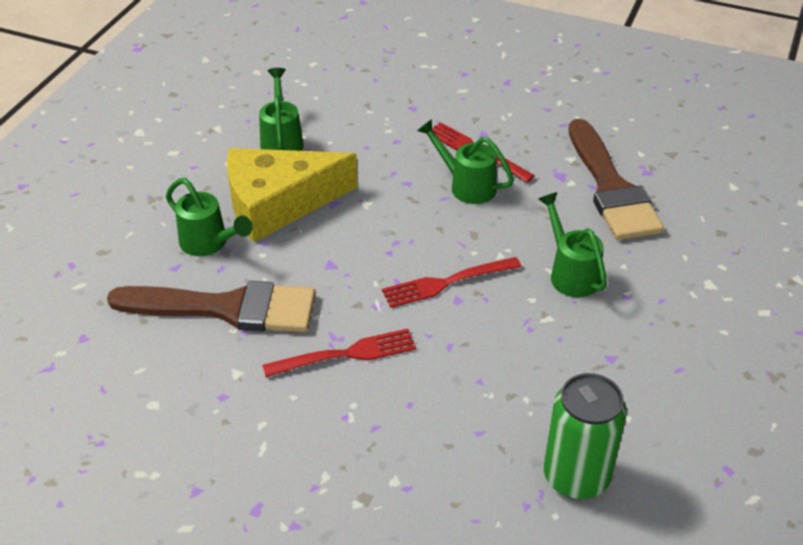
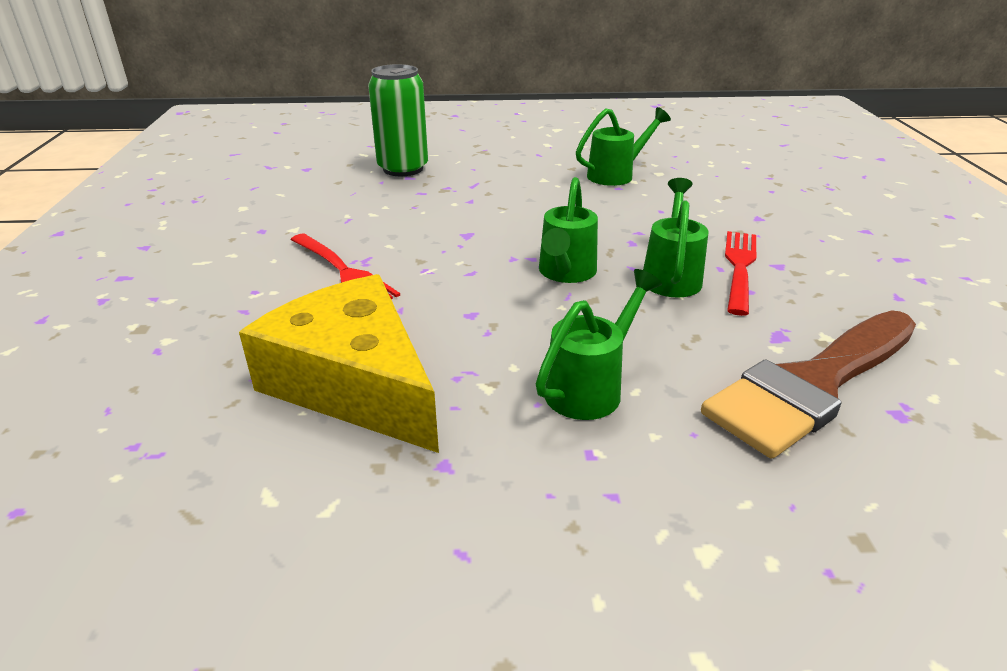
camera: 65 degrees right, 10 degrees down
(209, 244) = (448, 181): green watering can -> green watering can (565, 273)
(227, 308) = (372, 206): brown brush -> none
(278, 203) = (528, 193): yellow cheese -> yellow cheese (354, 383)
(446, 283) = (493, 301): red fork -> none
(576, 476) = (190, 481): green can -> green can (403, 168)

